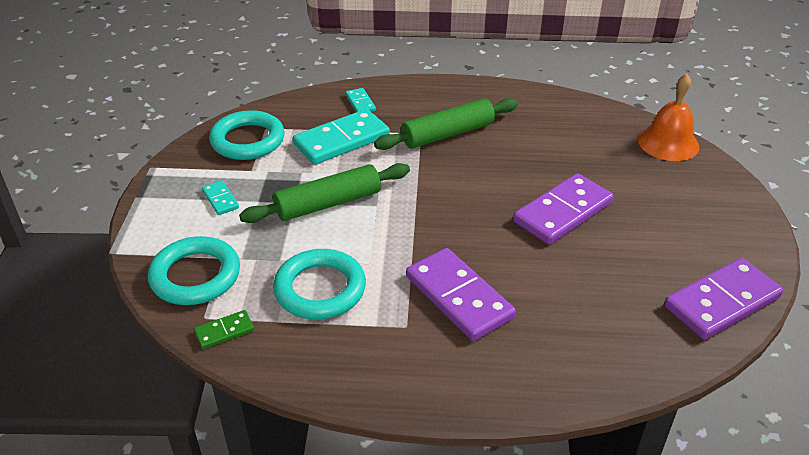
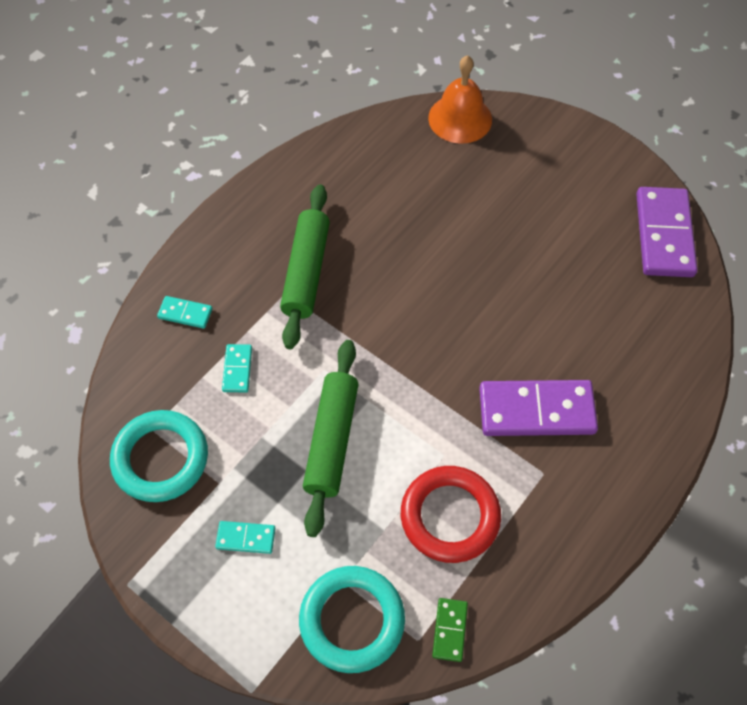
camera: 55 degrees left, 20 degrees up
(320, 289) = (450, 516): turquoise ring -> red ring
(341, 140) = (237, 369): turquoise domino -> turquoise domino, size x0.47
(562, 212) = (489, 261): purple domino -> none

